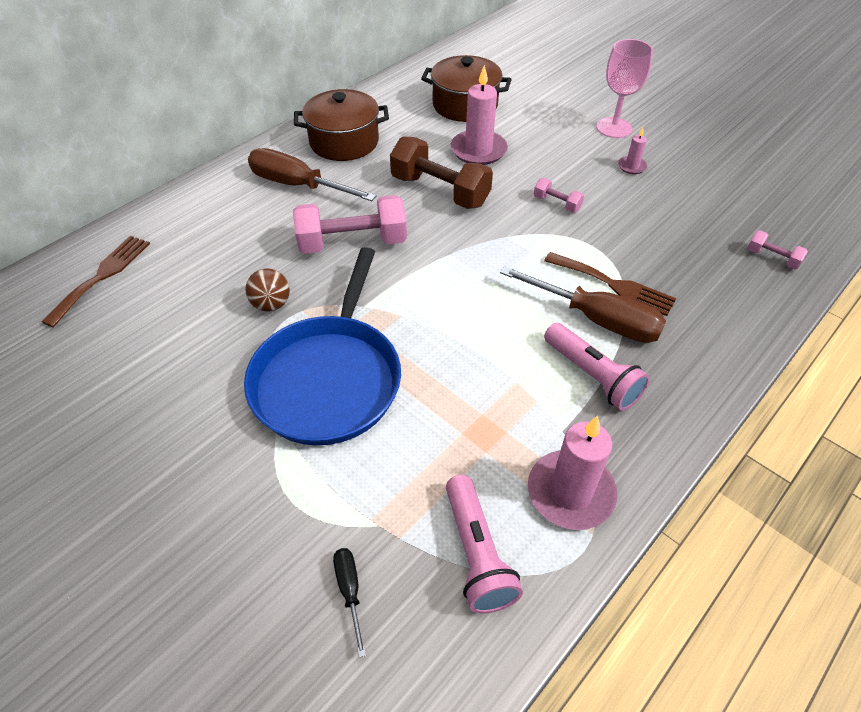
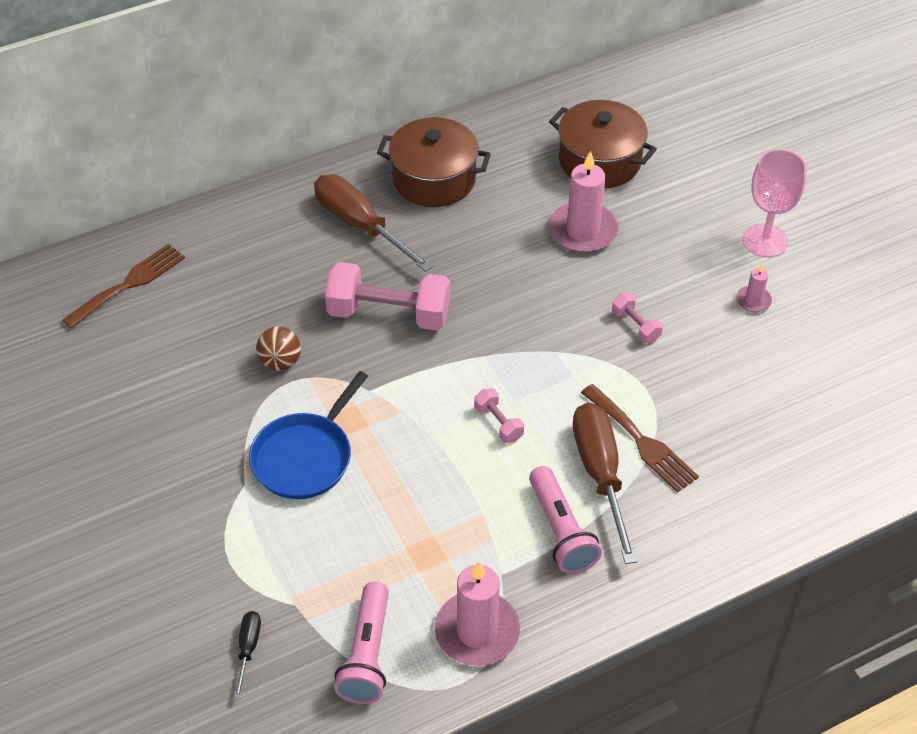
camera: 20 degrees right, 0 degrees up
(329, 379) = (305, 457): blue pan -> blue pan, size x0.66
(440, 191) = (512, 274): brown dumbbell -> none
(596, 319) = (600, 474): brown screwdriver -> brown screwdriver turned 150 degrees counterclockwise
(772, 258) = (841, 461): pink dumbbell -> pink dumbbell (498, 423)

